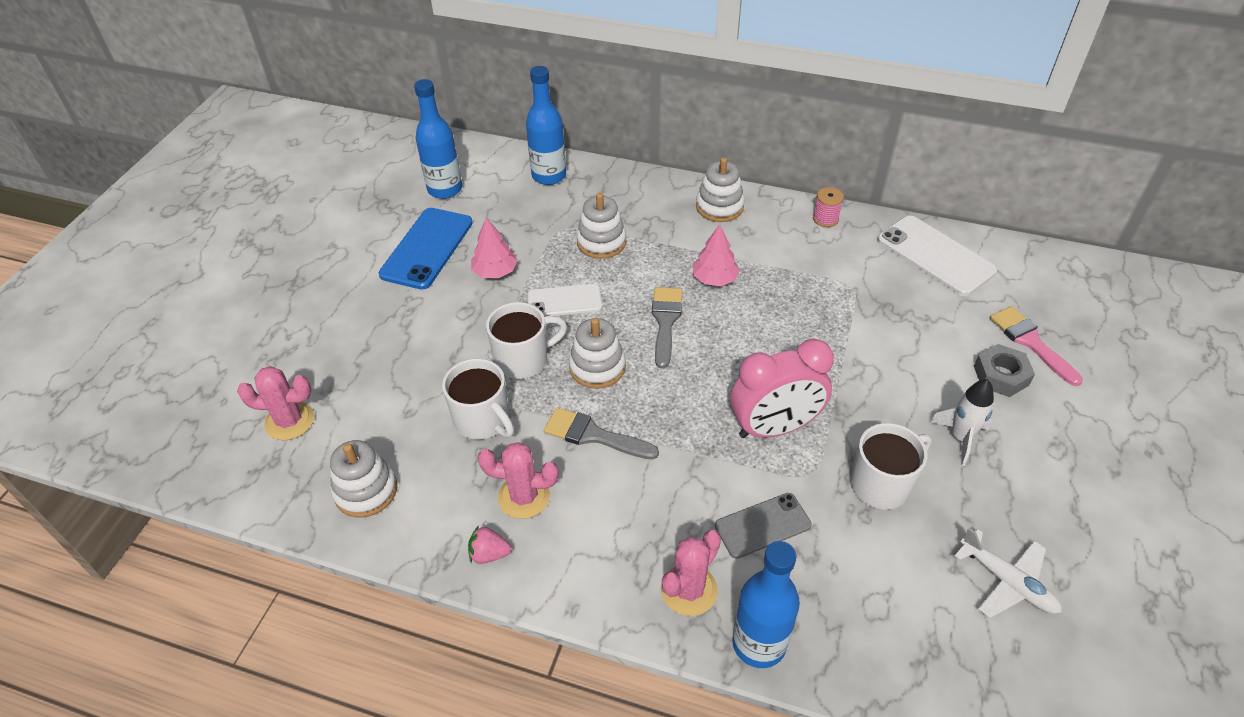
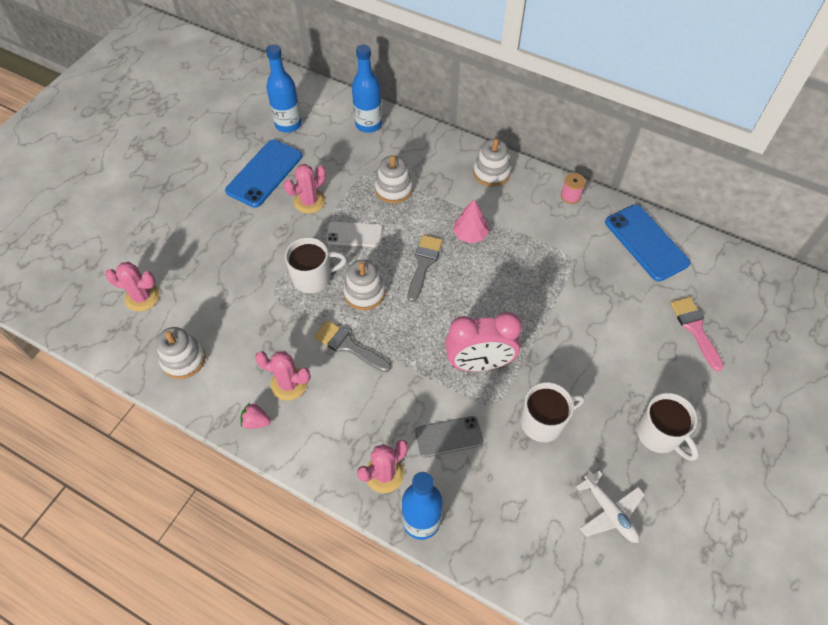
camera: 10 degrees right, 10 degrees up
(483, 420) = (274, 320): white mug -> white mug (659, 434)
(495, 272) = (309, 201): pink tree -> pink cactus
(935, 255) = (646, 242): white phone -> blue phone
(960, 438) = (613, 396): white rocket -> none
(1001, 375) = (662, 352): grey nut -> none

